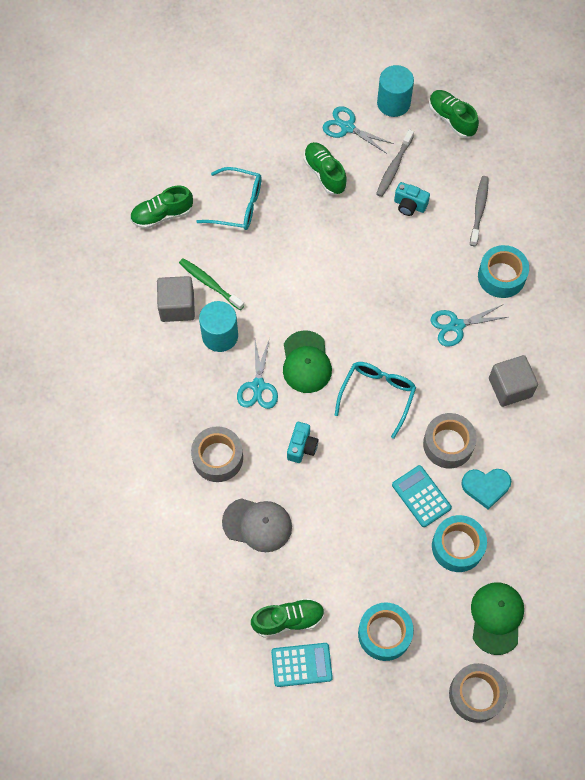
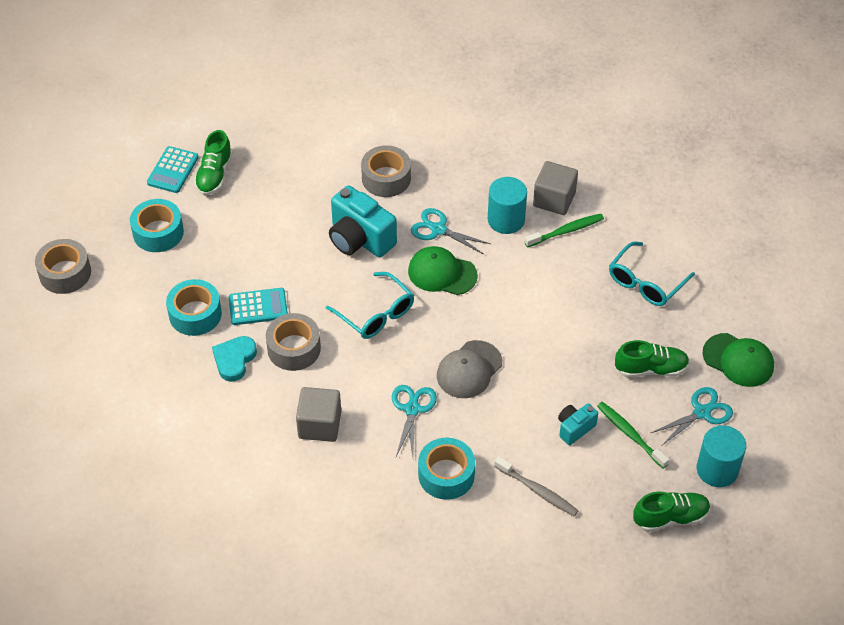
camera: 115 degrees right, 15 degrees down
(162, 215) = (662, 221): green shoe -> none
(257, 524) = (308, 184): grey cap -> grey cap (469, 370)
(302, 447) = (360, 239): turquoise camera -> turquoise camera, size x1.88
(394, 167) = (630, 434): grey toothbrush -> green toothbrush
(496, 618) = (115, 315): green cap -> green cap (738, 360)

